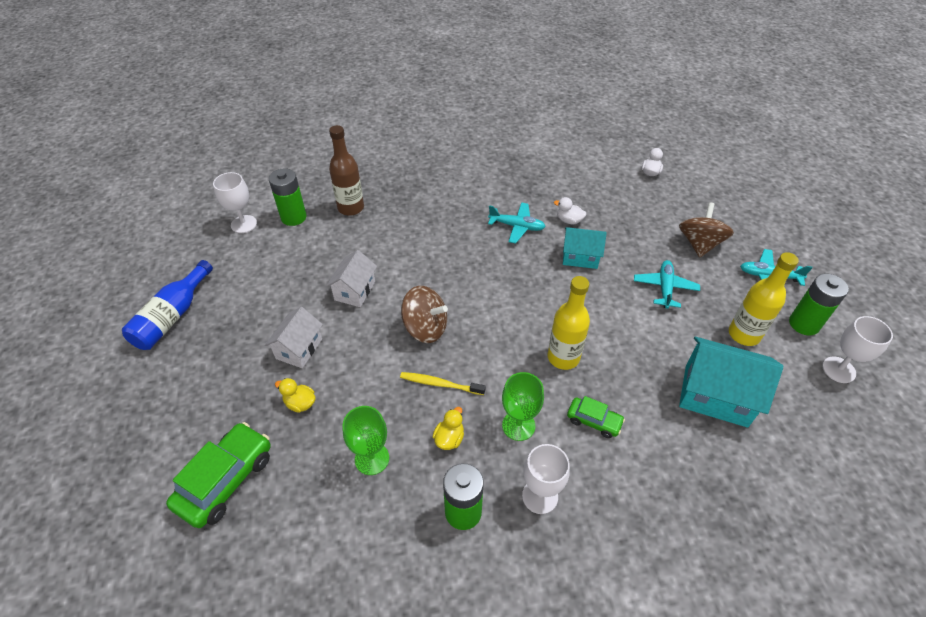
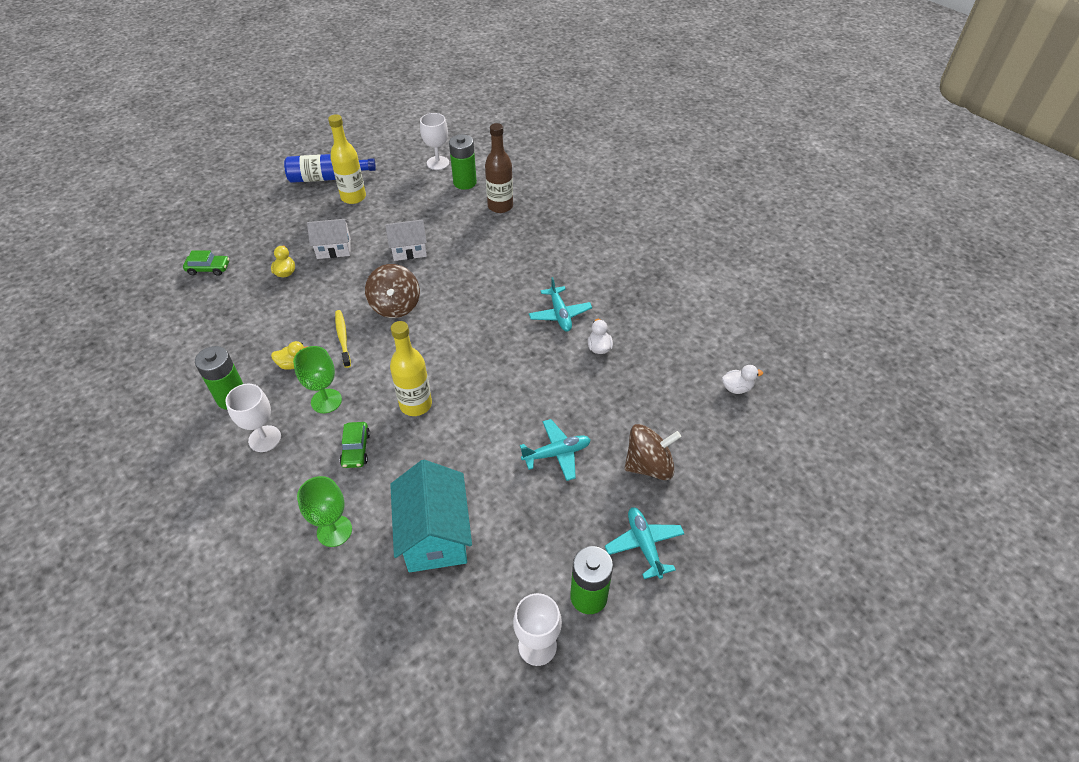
camera: 60 degrees right, 0 degrees up
(226, 480) = (208, 269): green car -> green car, size x0.55
(372, 458) = (256, 330): green goblet -> green goblet (334, 531)
(580, 257) = (552, 374): turquoise house -> none
(744, 334) = (534, 541): yellow bottle -> yellow bottle (353, 197)

